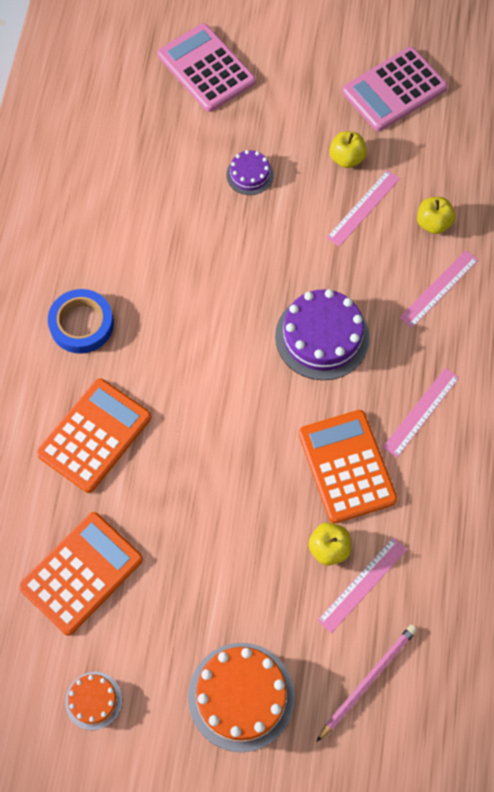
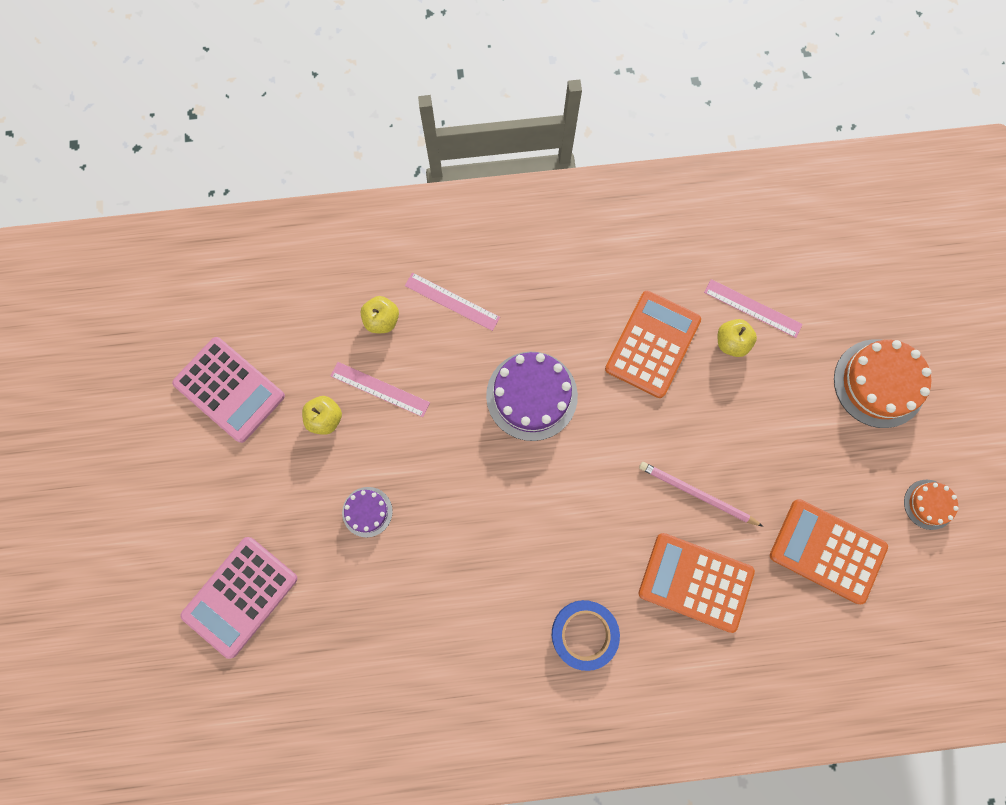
camera: 105 degrees left, 10 degrees up
(347, 466) = (652, 344): orange calculator -> orange calculator turned 150 degrees clockwise
(368, 680) = (829, 287): pink pencil -> pink pencil (697, 494)
(421, 412) = (581, 293): pink ruler -> none

